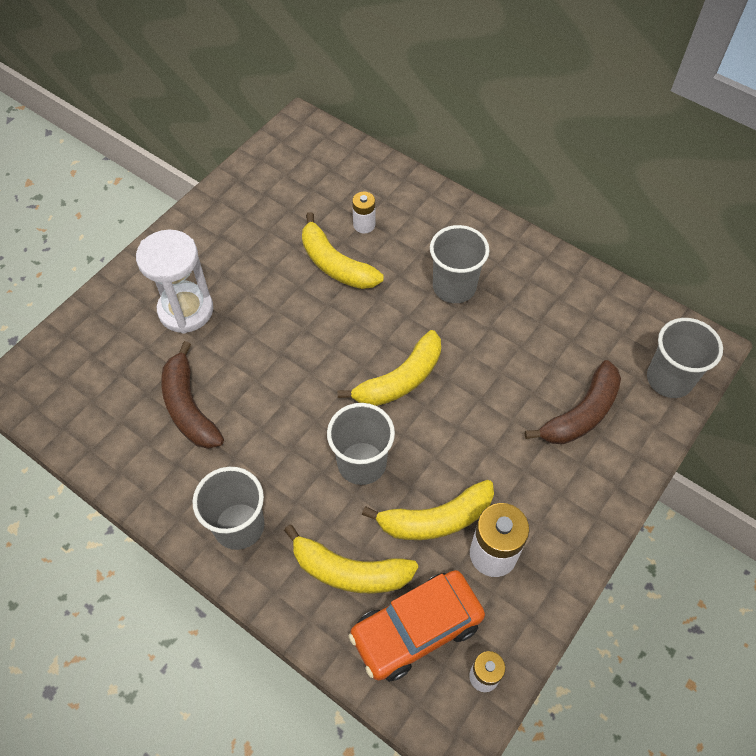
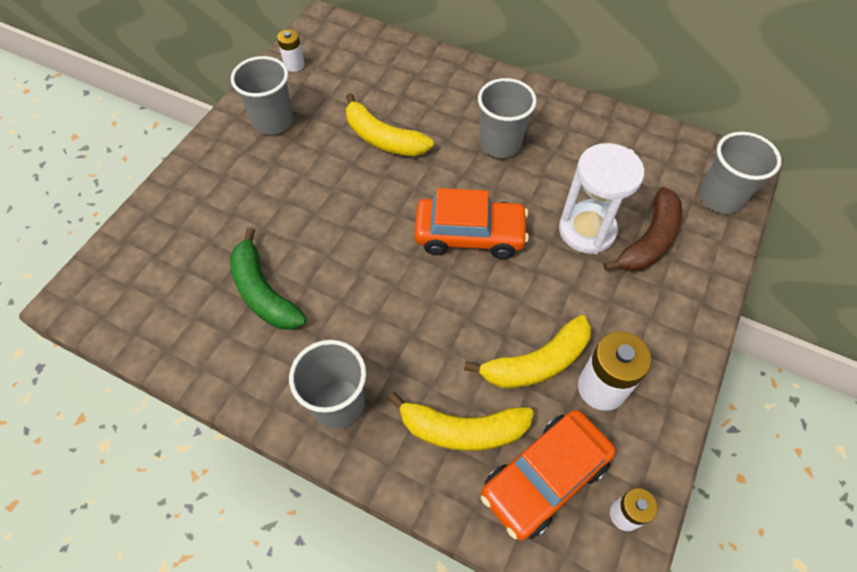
camera: 10 degrees left, 0 degrees up
(186, 310) = (243, 200): white hourglass -> white hourglass (586, 230)
(189, 407) = (263, 292): brown banana -> green banana
(362, 463) = (450, 320): grey cup -> grey cup (273, 121)
(364, 225) = (402, 100): white battery -> white battery (294, 65)
(400, 380) = (469, 235): yellow banana -> orange car

